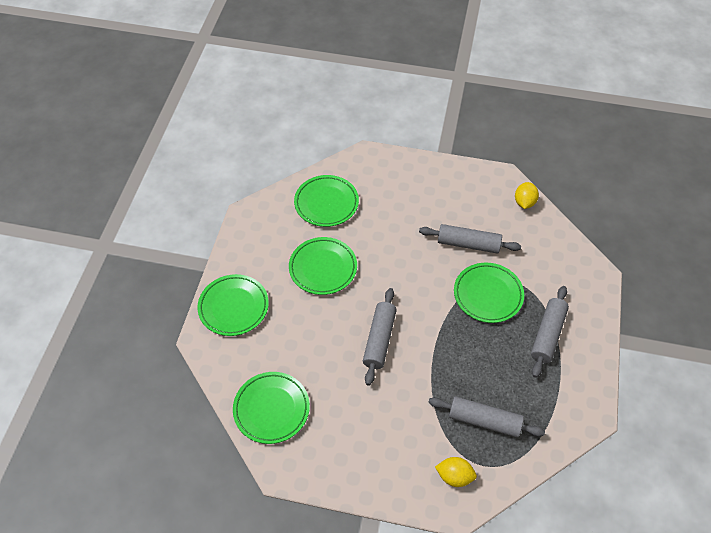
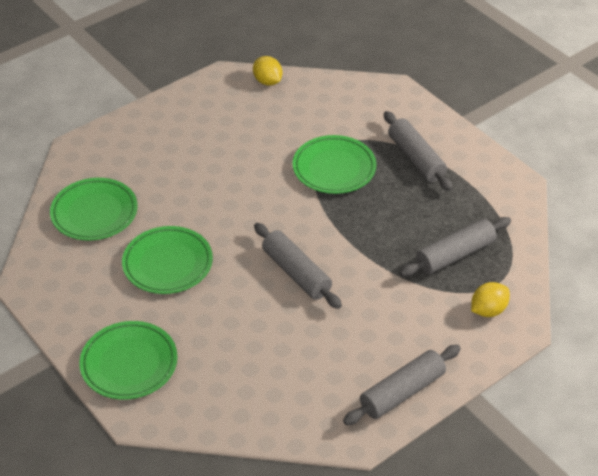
camera: 50 degrees left, 10 degrees down
(271, 409) = (283, 404): green plate -> none
(468, 244) = (266, 145): grey rolling pin -> grey rolling pin (402, 392)

